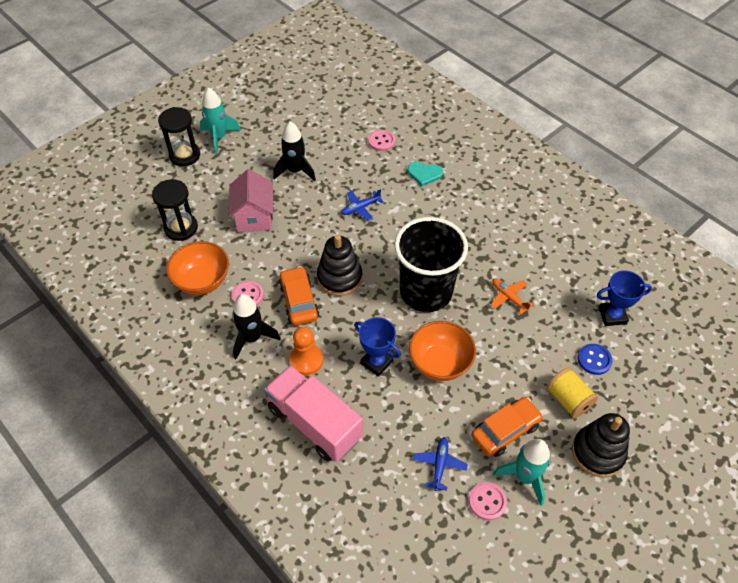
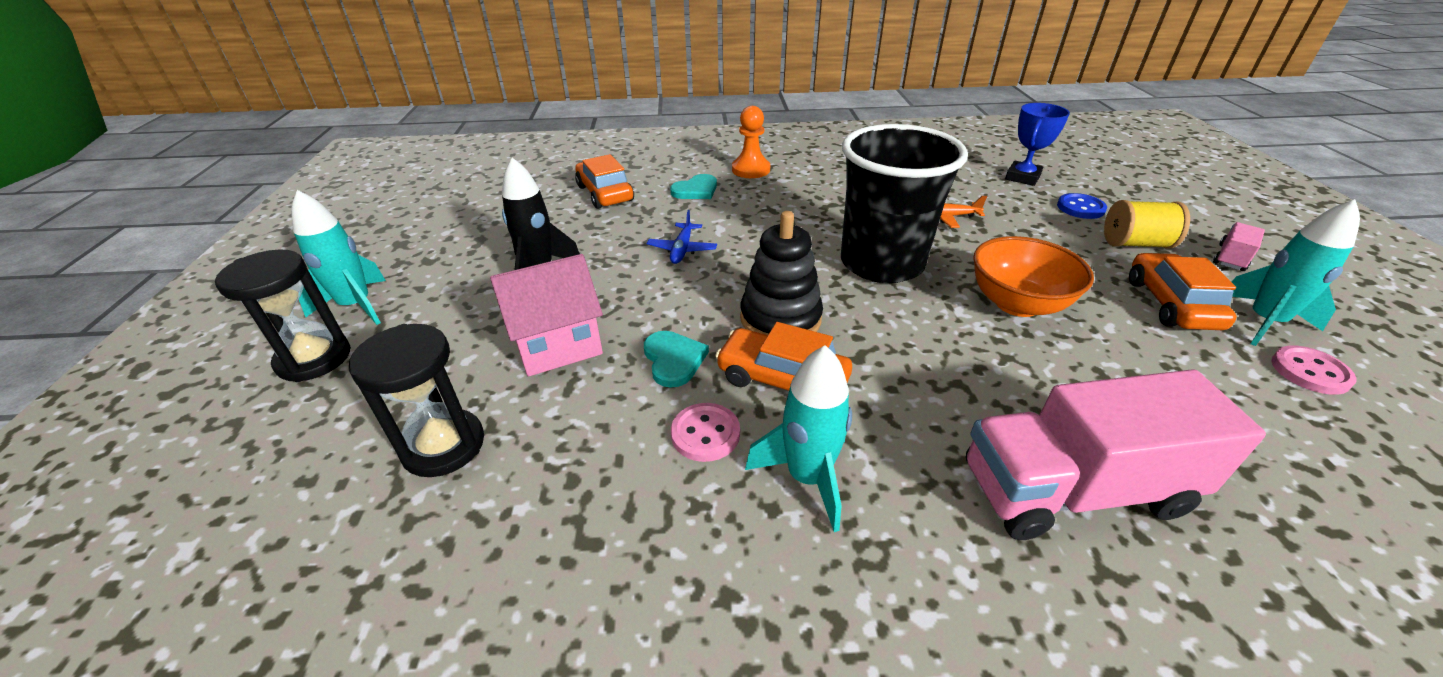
camera: 50 degrees left, 15 degrees down
(202, 281) = (600, 481): orange bowl -> none
(252, 338) = (807, 477): black rocket -> turquoise rocket
(254, 217) = (557, 345): pink house -> pink house turned 60 degrees counterclockwise
(279, 259) = (673, 359): none -> turquoise heart
(306, 360) = (916, 430): orange pawn -> orange pawn (751, 170)
(376, 362) = (976, 357): blue trophy -> none
(381, 141) = (605, 193): pink button -> orange car
(439, 464) = (1222, 385): blue plane -> none
(598, 452) = (1231, 258): black stacking toy -> pink truck

